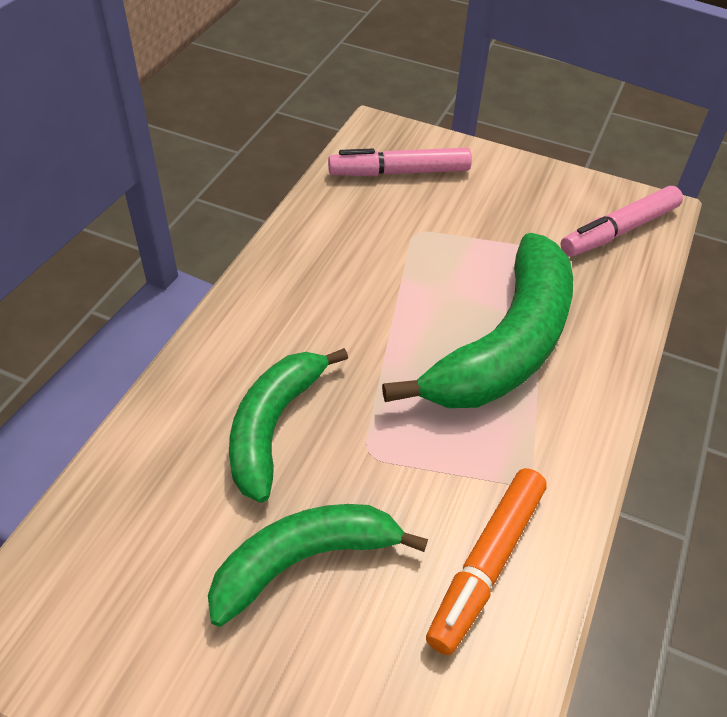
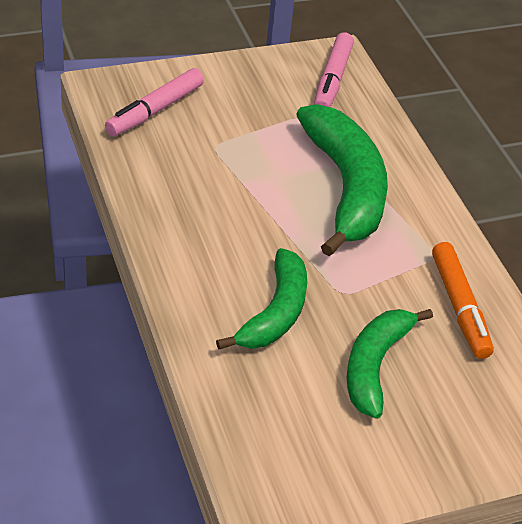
camera: 45 degrees left, 5 degrees down
(273, 426) = (275, 312): green banana -> green banana turned 135 degrees counterclockwise

